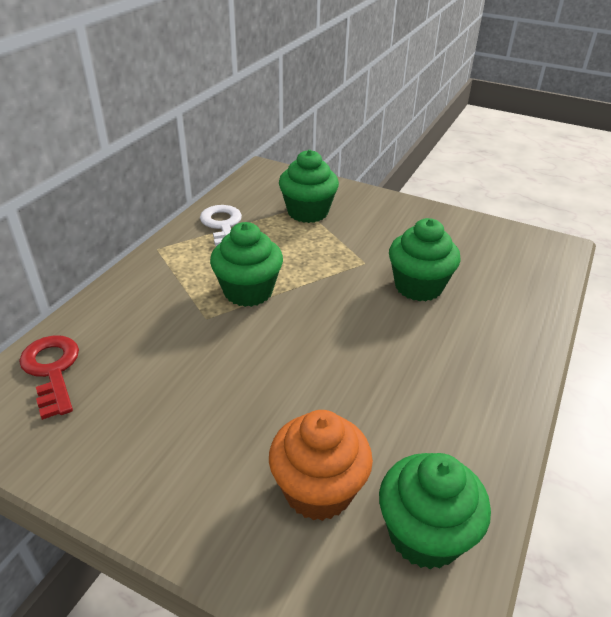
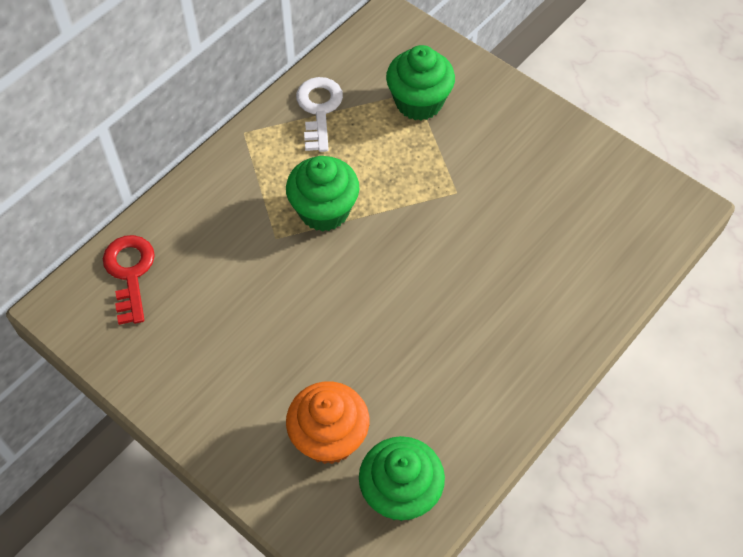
camera: 15 degrees right, 20 degrees up
(418, 286) = (500, 236): green cupcake -> none

